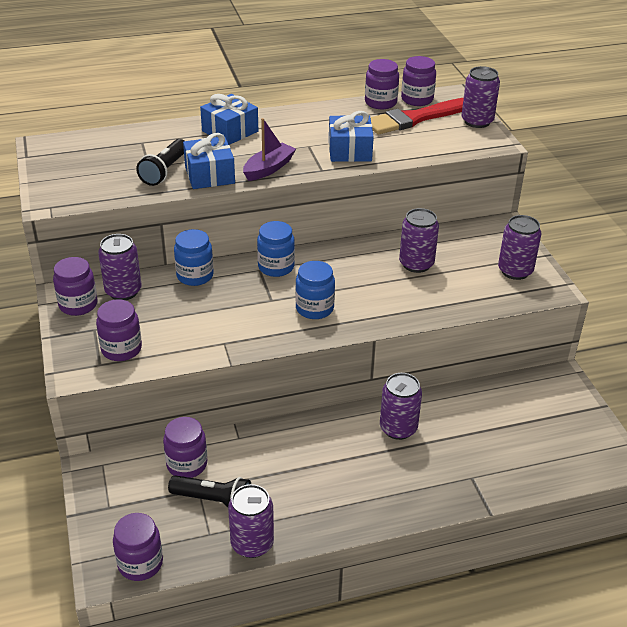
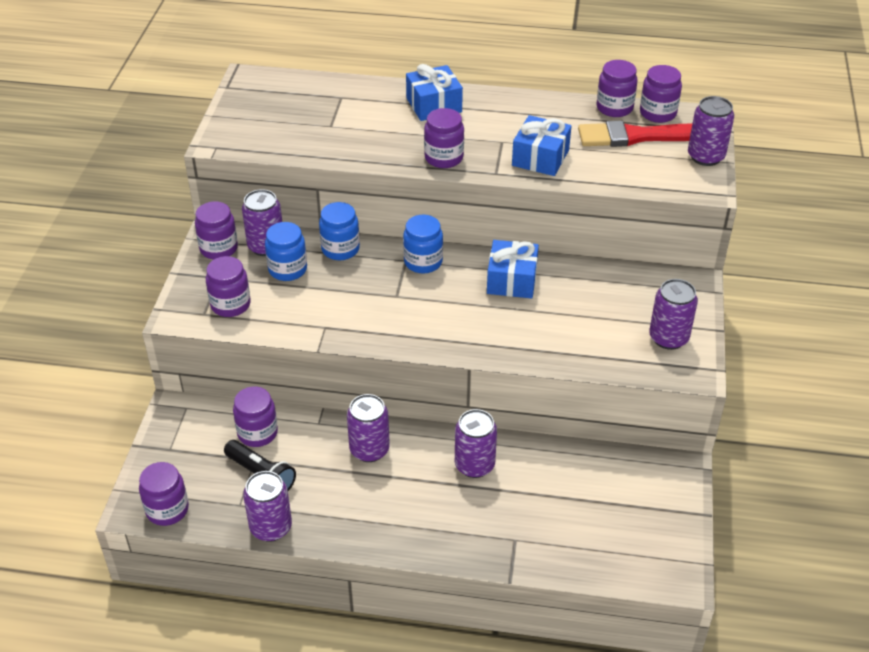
camera: 25 degrees right, 5 degrees up
(164, 171) = (341, 135): black flashlight -> none
(209, 175) = (381, 150): blue gift -> blue gift (511, 280)
(269, 168) = (444, 158): purple boat -> purple jar
(314, 308) = (432, 317): blue jar -> blue jar (287, 269)
(416, 264) = (567, 299): purple can -> purple can (369, 449)

